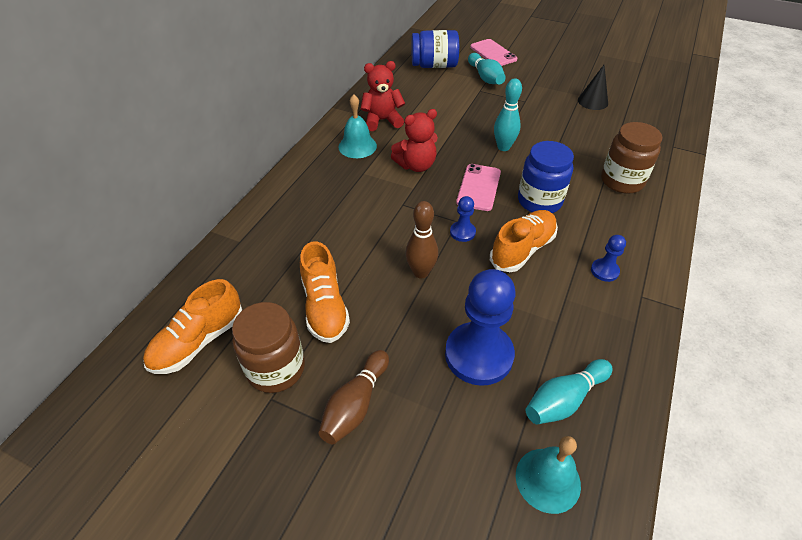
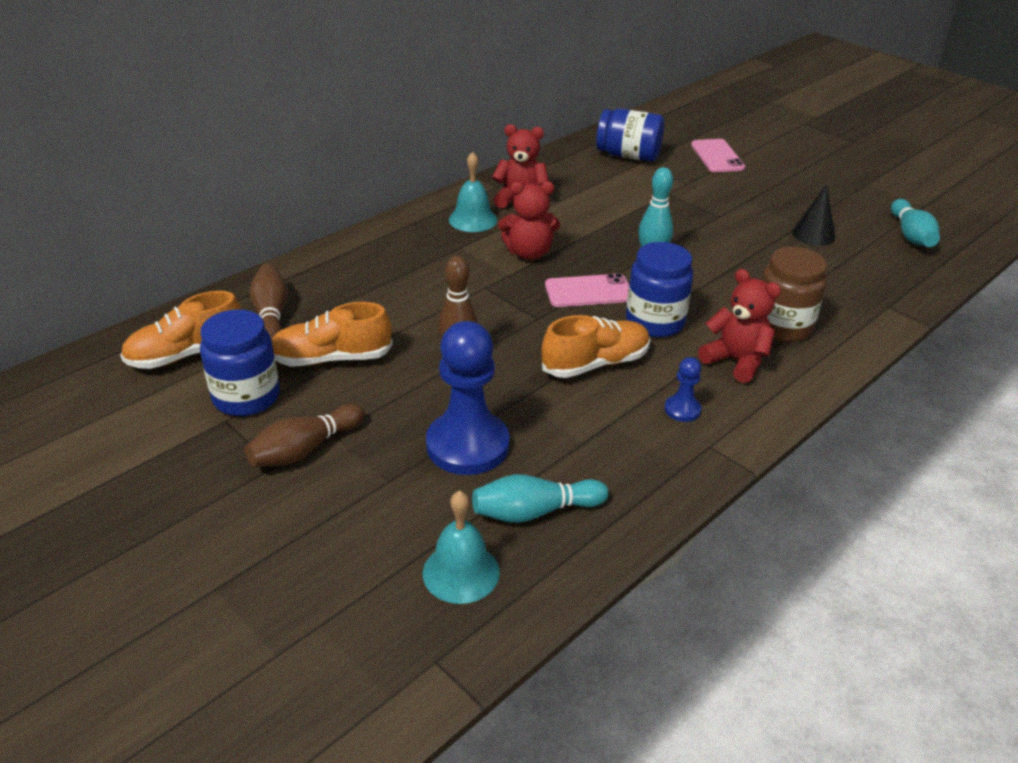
camera: 20 degrees right, 10 degrees down
(250, 280) = (271, 315): none -> brown bowling pin
(276, 368) = (246, 397): brown jar -> blue jar
(324, 307) = (331, 358): orange shoe -> orange shoe turned 75 degrees clockwise
(462, 232) = (535, 330): blue pawn -> none
(478, 187) = (588, 291): pink phone -> pink phone turned 45 degrees clockwise
(485, 77) = (686, 181): turquoise bowling pin -> turquoise bowling pin (910, 235)
(612, 218) = (736, 361): none -> red teddy bear

